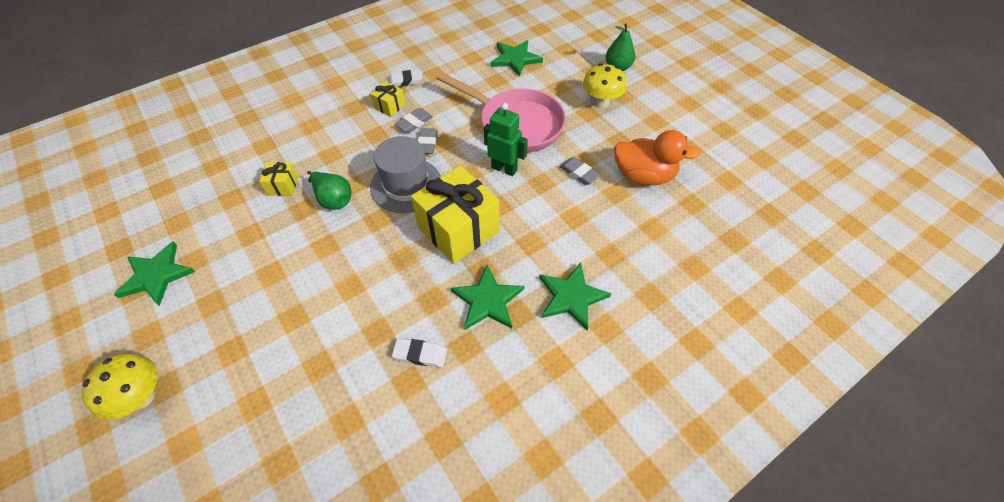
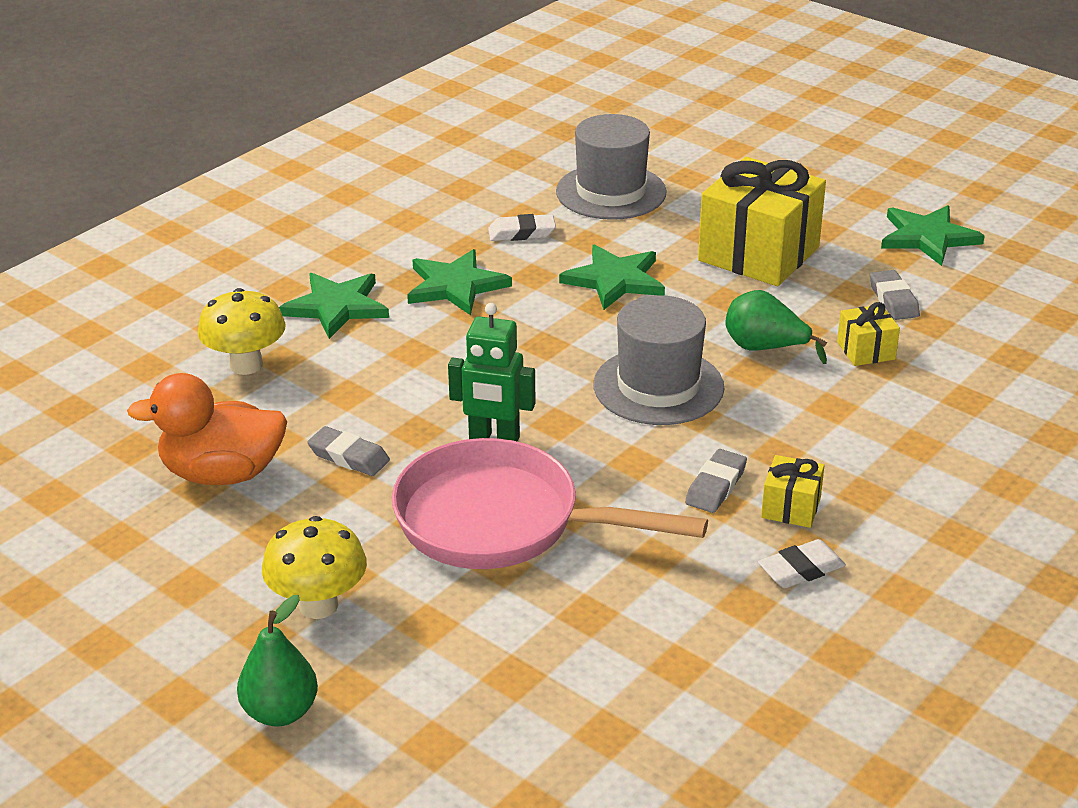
camera: 165 degrees right, 20 degrees down
(142, 397) = (815, 163): yellow mushroom -> yellow mushroom (246, 365)
(327, 396) = (611, 192): none -> grey hat
(427, 143) = (664, 455): grey eraser -> grey eraser (893, 300)
(458, 229) = (535, 347): yellow gift -> yellow gift (759, 254)
(515, 59) = (562, 683): green star -> green star (615, 280)

